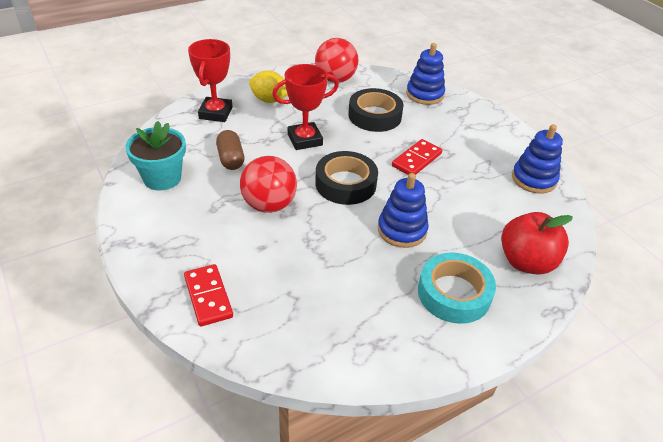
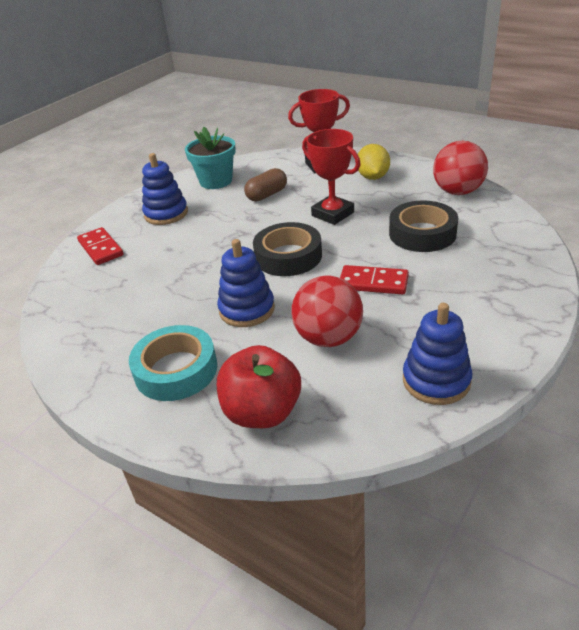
camera: 70 degrees right, 5 degrees down
(208, 297) = (101, 248): red domino -> red domino turned 75 degrees counterclockwise
(269, 205) = (223, 232): red ball -> red ball (328, 338)
(424, 94) = (513, 248): blue stacking toy -> blue stacking toy (166, 214)

